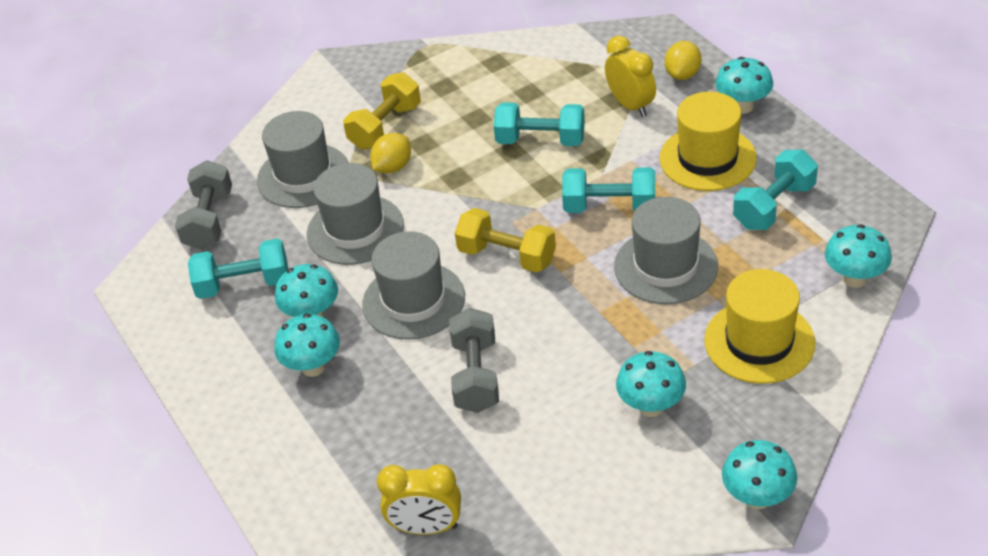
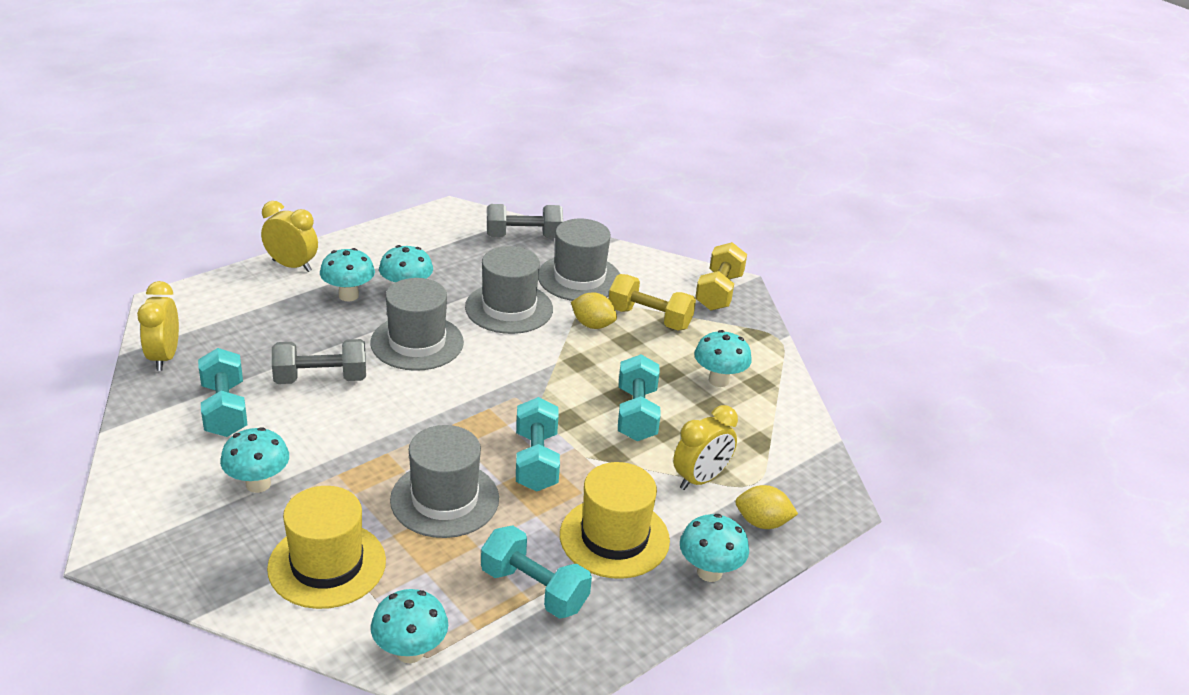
camera: 75 degrees right, 10 degrees down
(238, 429) = (292, 266): none -> yellow clock
(244, 284) = (447, 258): turquoise dumbbell -> turquoise dumbbell (224, 409)
(507, 256) = (468, 394): yellow dumbbell -> yellow dumbbell (719, 292)
(757, 498) = (126, 551): turquoise mushroom -> turquoise mushroom (718, 380)

